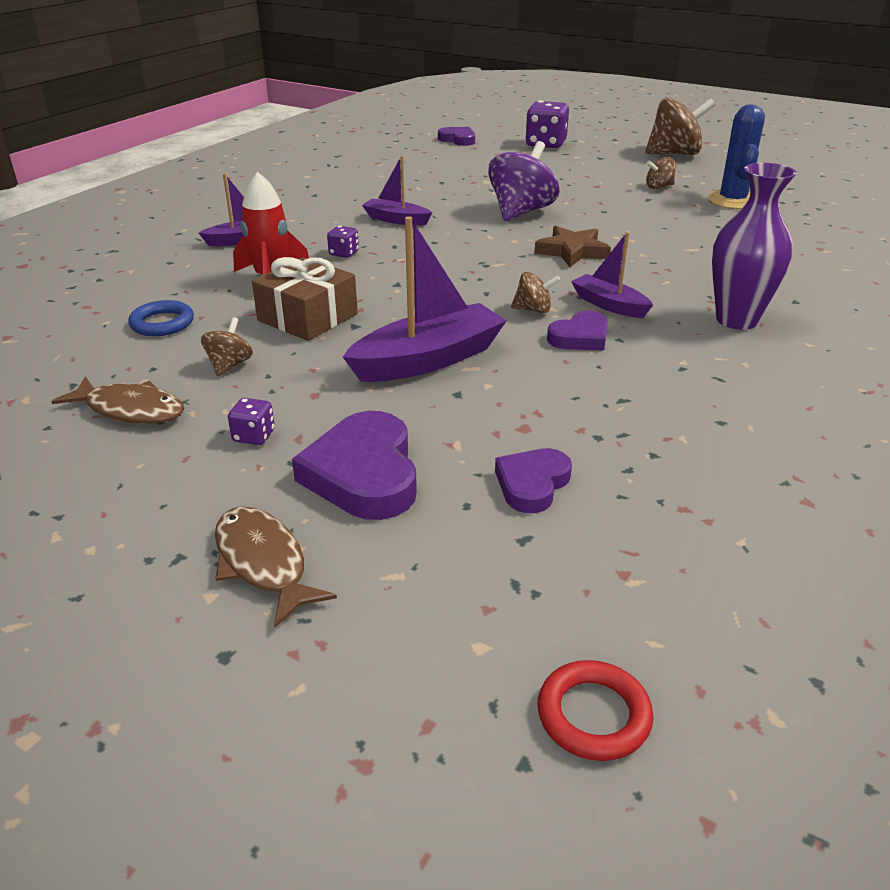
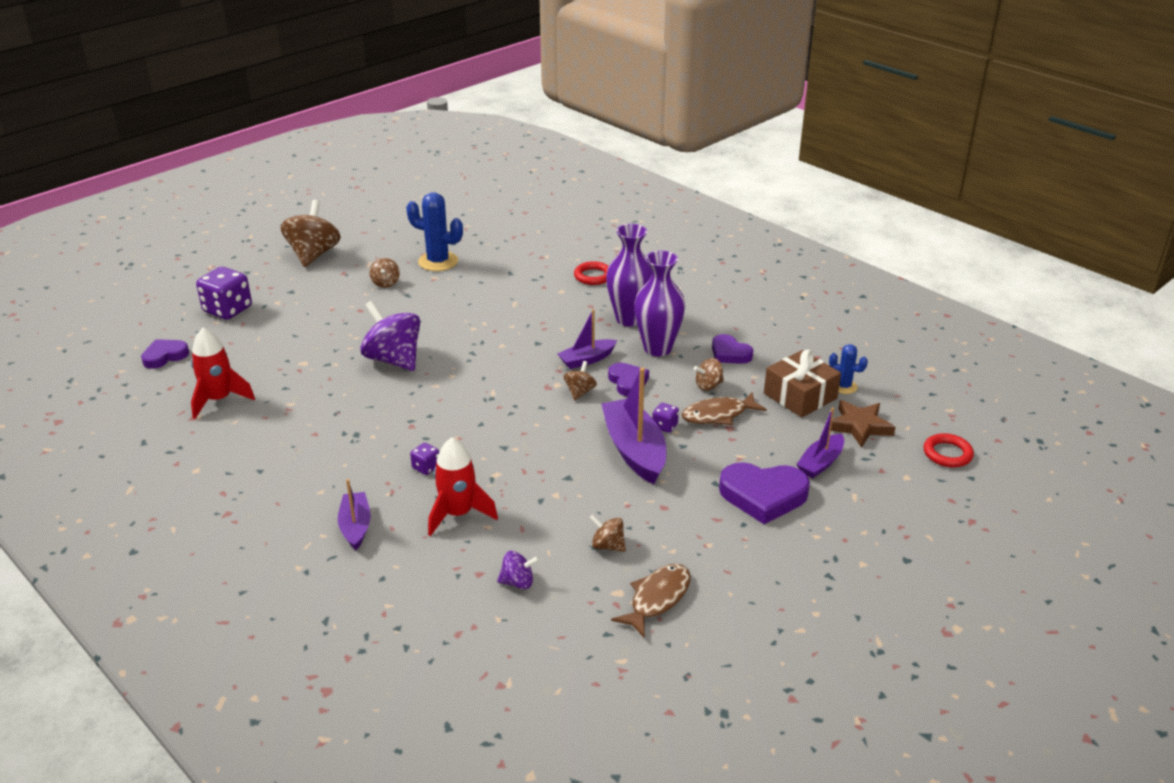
camera: 75 degrees left, 0 degrees up
(162, 323) = (518, 582): blue ring -> purple spinning top
(254, 436) = (709, 538): purple dice -> purple dice (665, 426)
(263, 563) = (839, 542): brown fish -> brown fish (718, 415)
(308, 317) = (544, 499): brown gift -> brown gift (800, 396)
(396, 220) = (366, 428): purple boat -> purple boat (820, 463)
(408, 165) = (219, 400): none -> red rocket
(532, 484) = (786, 436): purple heart -> purple heart (729, 353)
(572, 251) = (490, 353): brown star -> brown star (859, 426)
(621, 398) = (708, 385): none -> brown spinning top
(682, 348) = (657, 348): none -> purple vase
(734, 541) = (844, 386): none -> blue cactus
(816, 283) = (593, 276): none -> red ring

